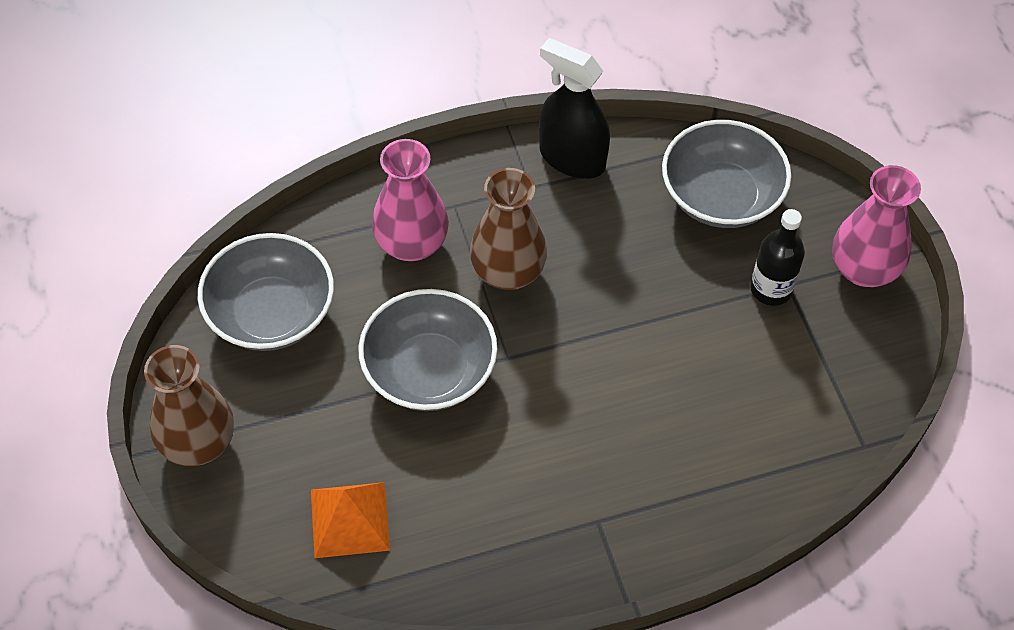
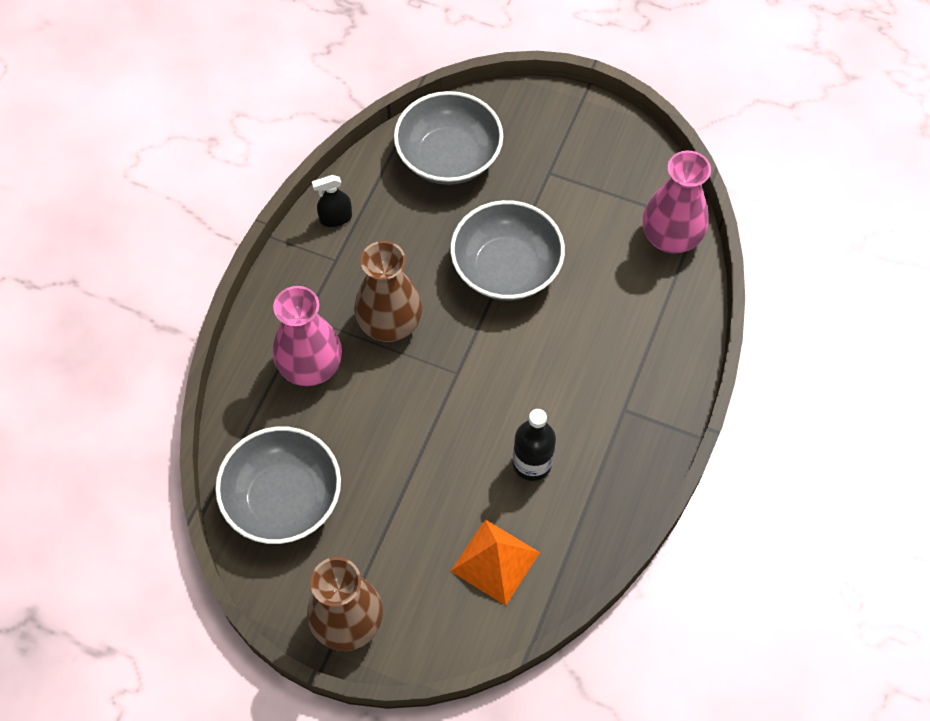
camera: 50 degrees left, 5 degrees up
(429, 371) = (423, 429): grey bowl -> grey bowl (506, 268)
(572, 158) = (336, 218): black spray bottle -> black spray bottle, size x0.52
(771, 289) = (543, 184): black bottle -> black bottle (532, 463)
(863, 269) = (575, 123): pink vase -> pink vase (670, 237)

